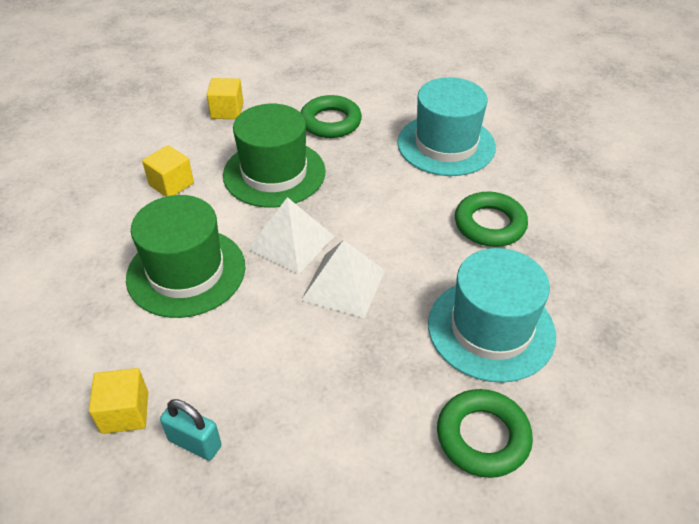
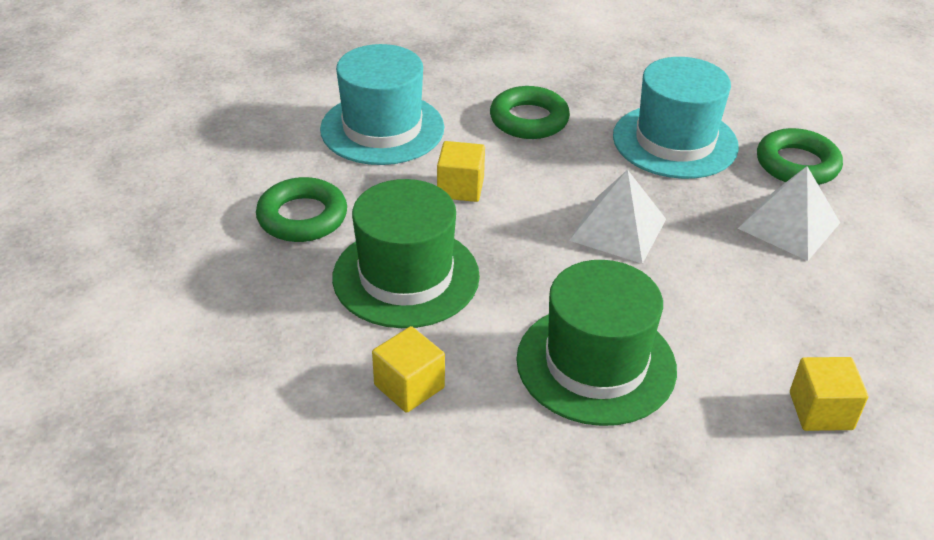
camera: 85 degrees left, 5 degrees down
(195, 443) = (846, 349): turquoise padlock -> none
(227, 111) = (233, 324): yellow cube -> yellow cube (460, 188)
(291, 242) = (546, 267): white pyramid -> white pyramid (789, 225)

